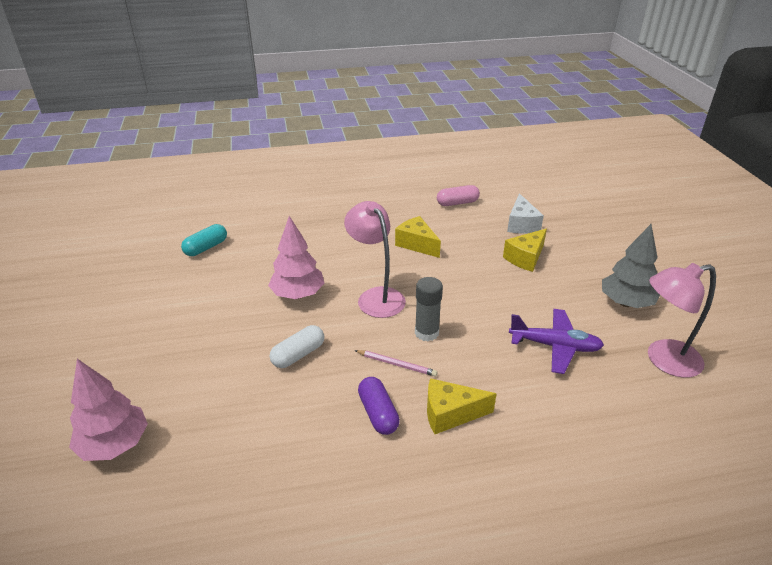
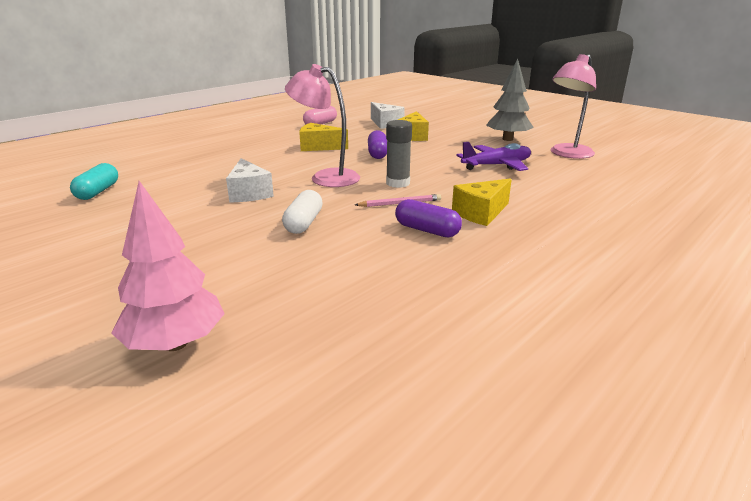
camera: 35 degrees left, 10 degrees down
(298, 294) = (249, 193): pink tree -> white cheese
(458, 276) = (377, 153): none -> purple capsule

